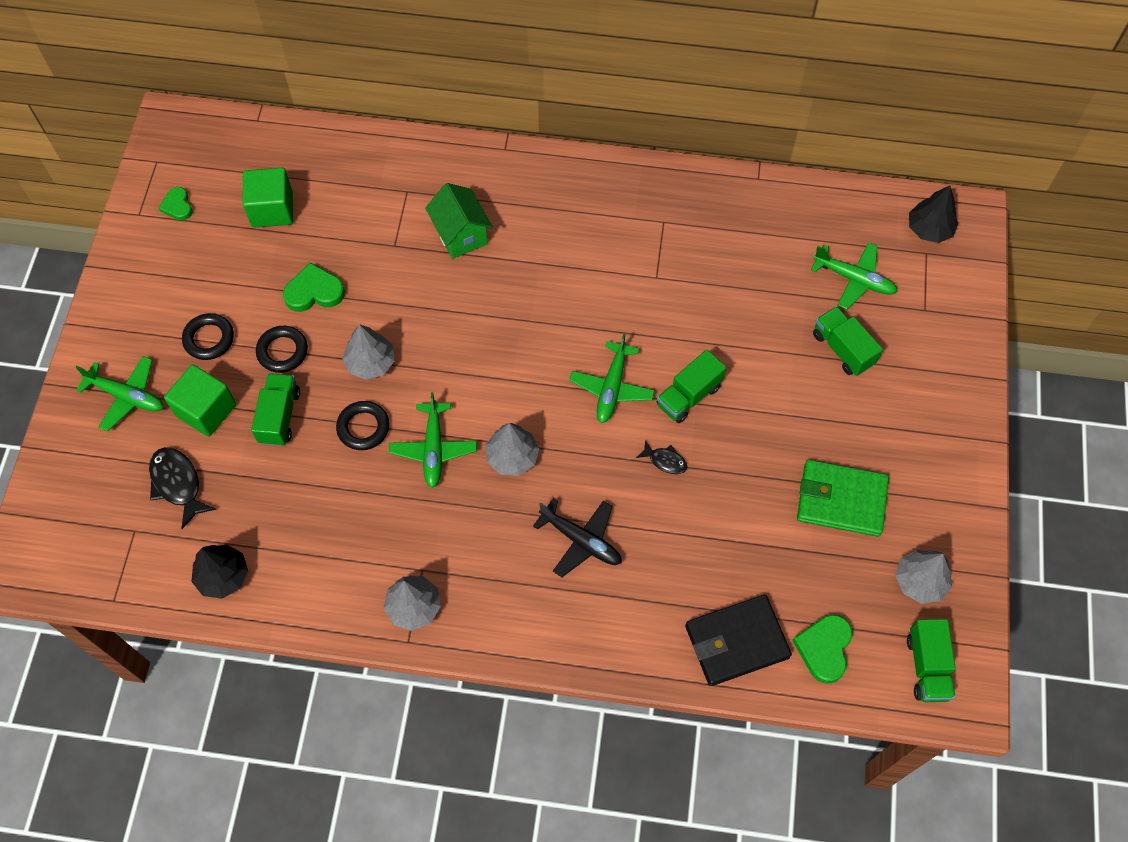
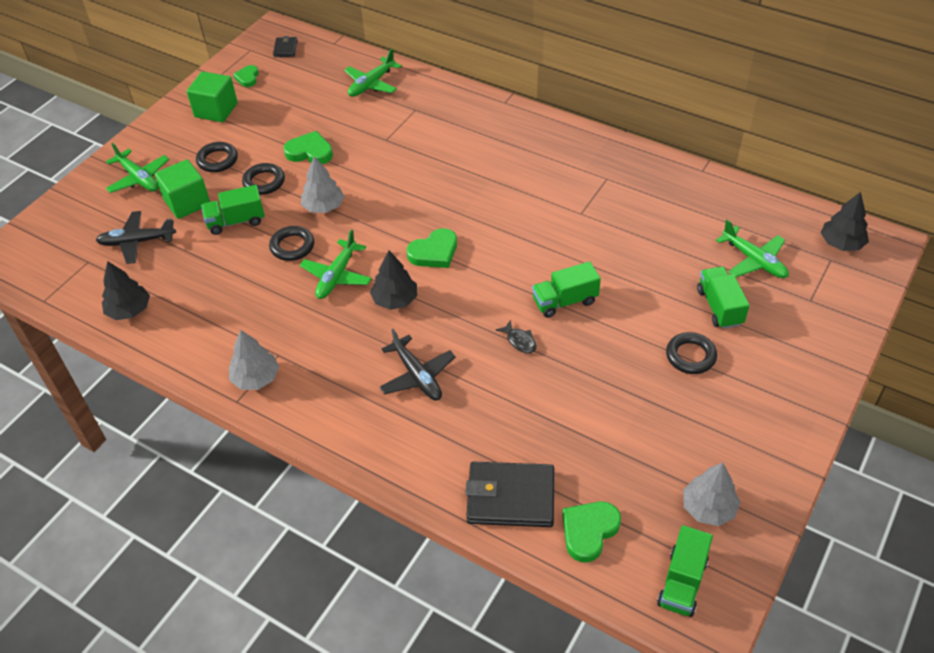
camera: 25 degrees right, 15 degrees down
(178, 484) = (137, 242): black fish -> black plane
(201, 147) = (285, 49): none -> black wallet
(272, 209) = (311, 96): green cube -> green cube (216, 110)
(279, 416) = (236, 221): green truck -> green truck turned 135 degrees counterclockwise
(461, 235) = (440, 146): green house -> none
(512, 457) = (395, 300): grey tree -> black tree
(524, 381) = (434, 252): none -> green heart
(611, 388) = (503, 277): green plane -> green plane (371, 84)
(838, 418) = (690, 356): none -> black ring
(841, 500) = (663, 419): green wallet -> none

